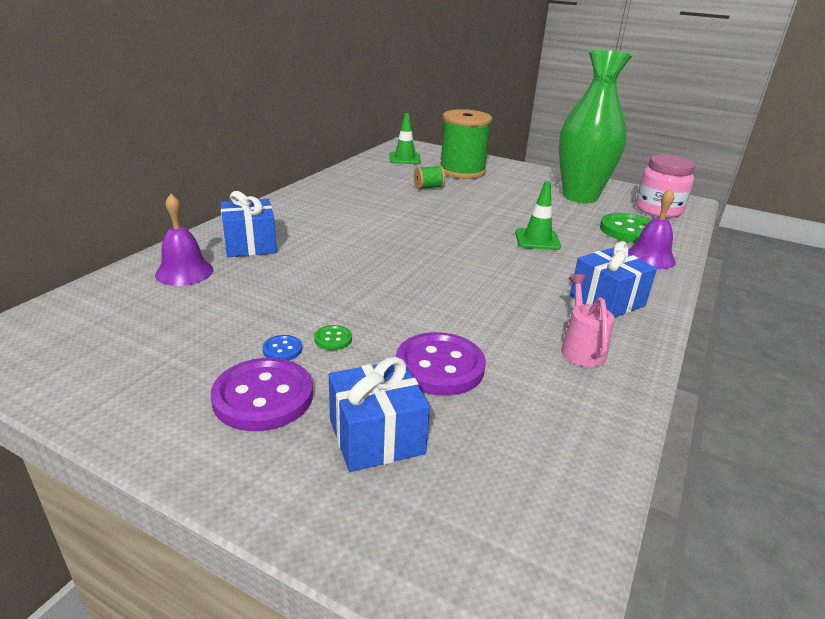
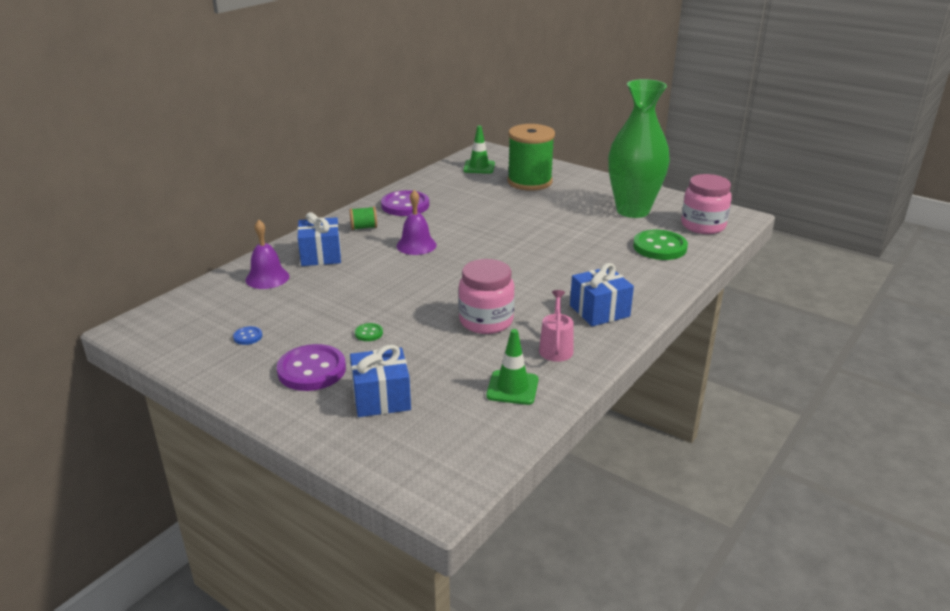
camera: 10 degrees right, 0 degrees up
(282, 349) = (330, 339): blue button -> blue button (248, 336)
(428, 187) = (490, 200): green spool -> green spool (364, 227)
(439, 366) = (441, 356): purple button -> purple button (405, 205)
(479, 317) = (486, 321): none -> pink jar
(537, 240) = (567, 255): green traffic cone -> green traffic cone (512, 388)
(650, 257) = (662, 274): purple bell -> purple bell (416, 245)

